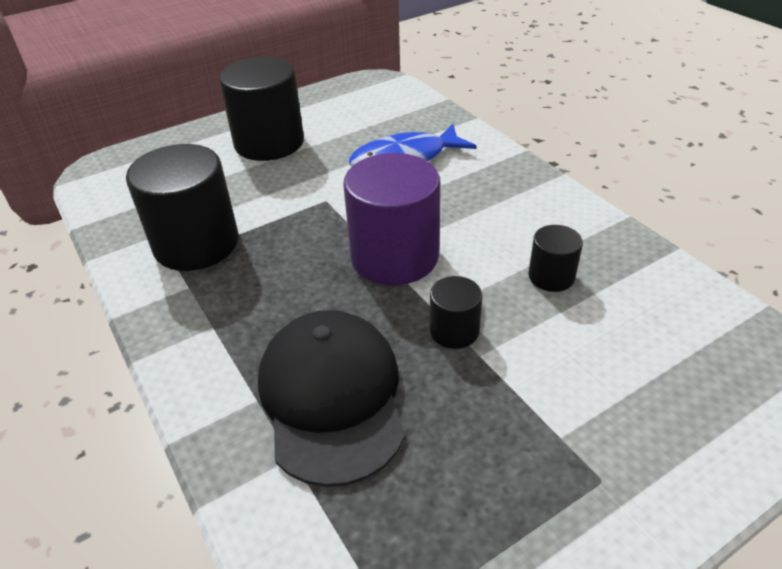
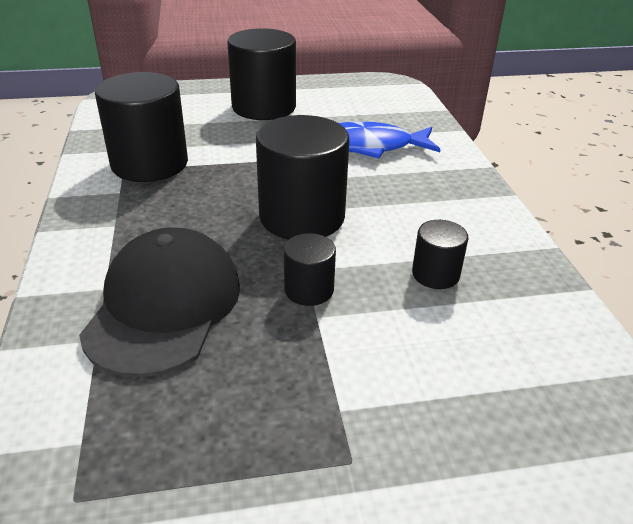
camera: 20 degrees right, 5 degrees down
(394, 256) = (302, 217): purple cylinder -> black cylinder

